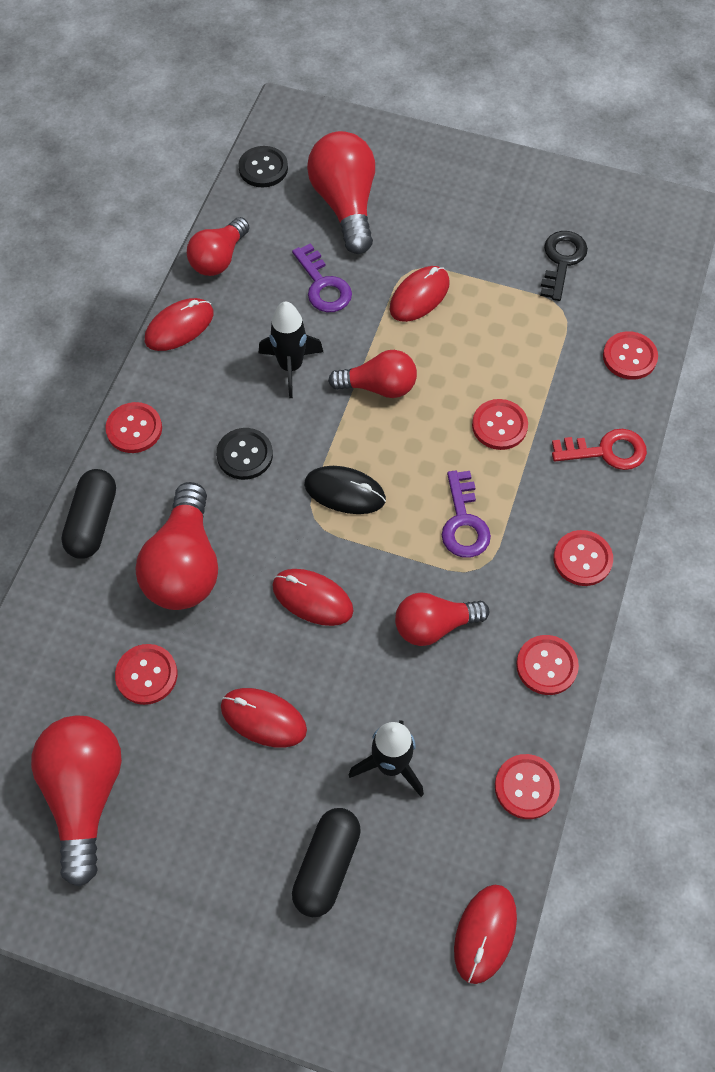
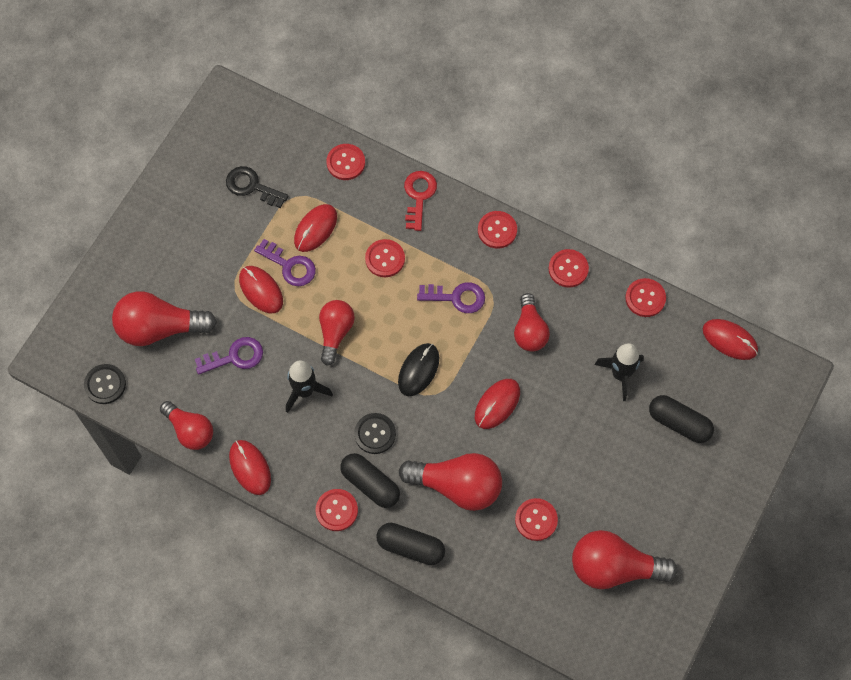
camera: 80 degrees left, 5 degrees up
(174, 461) = (370, 484): none -> black capsule
(263, 718) = (578, 448): red mouse -> red mouse (315, 229)
(461, 320) = (290, 266): none -> purple key

